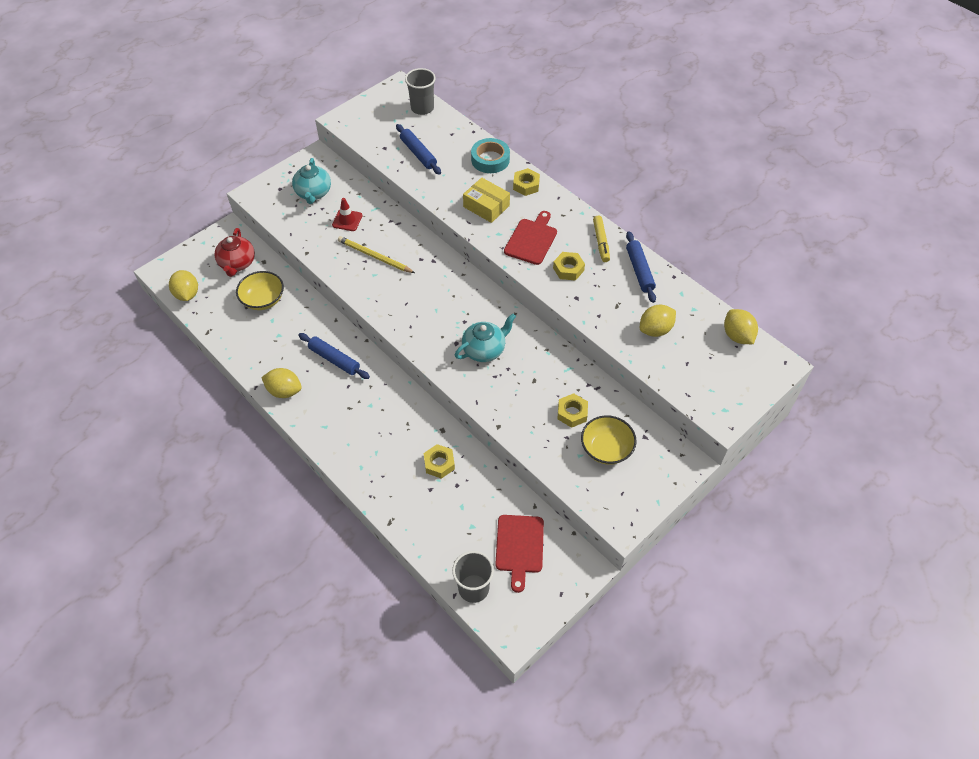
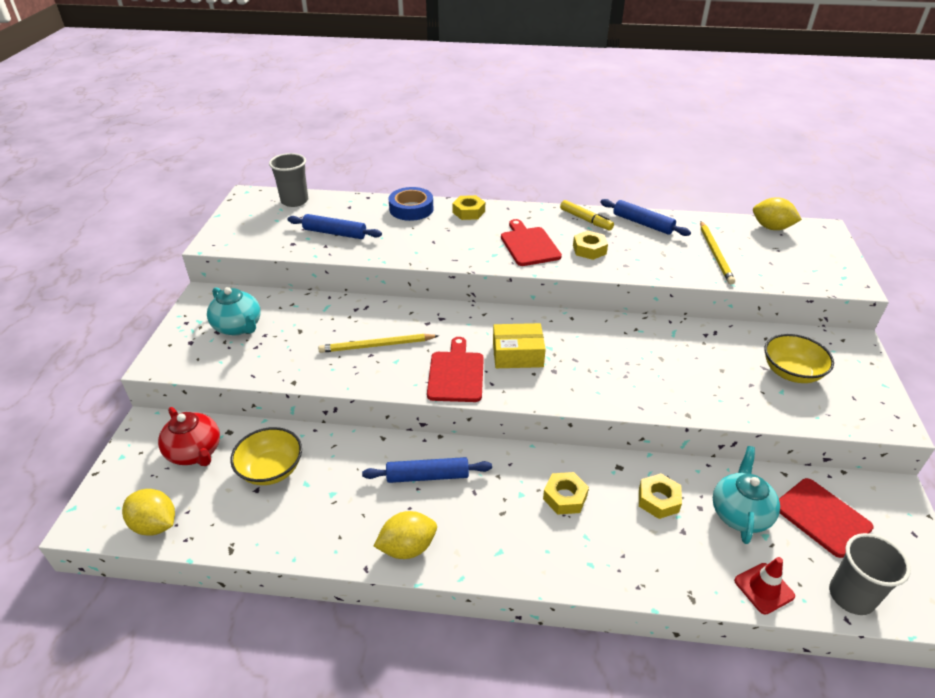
camera: 40 degrees left, 15 degrees down
(347, 220) = (307, 331): red traffic cone -> red traffic cone (764, 588)
(397, 306) = (456, 374): none -> red cutting board
(484, 350) = (586, 360): turquoise teapot -> turquoise teapot (740, 513)
(486, 206) = (454, 241): yellow box -> yellow box (517, 354)
(490, 159) = (411, 209): turquoise tape -> blue tape
(572, 413) = (727, 363): yellow nut -> yellow nut (565, 497)
(655, 330) = (715, 254): yellow lemon -> yellow pencil

